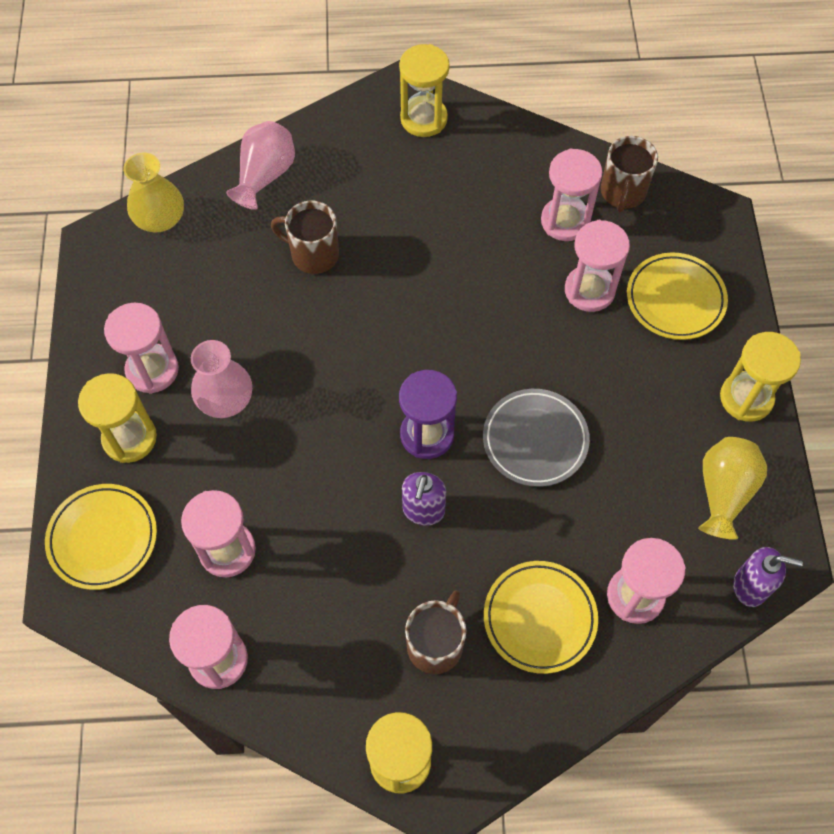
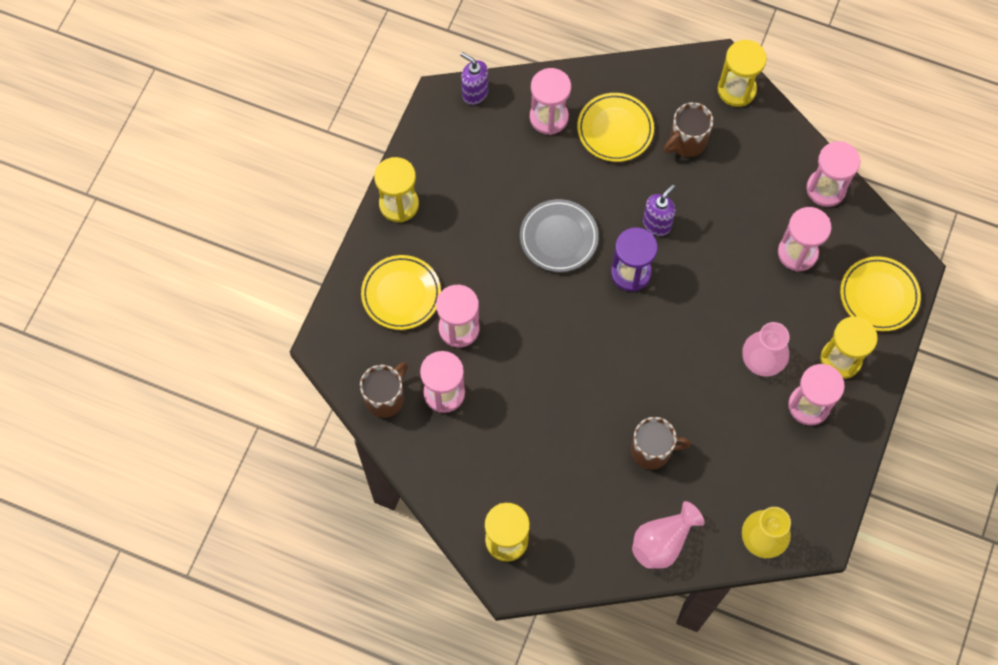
camera: 155 degrees left, 5 degrees up
(313, 254) = (652, 450): brown mug -> brown mug turned 45 degrees counterclockwise
(723, 493) = (455, 152): yellow vase -> none

